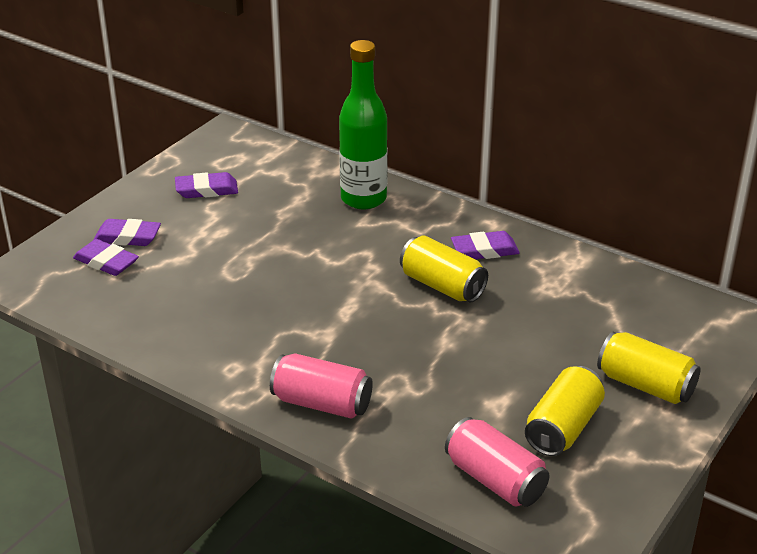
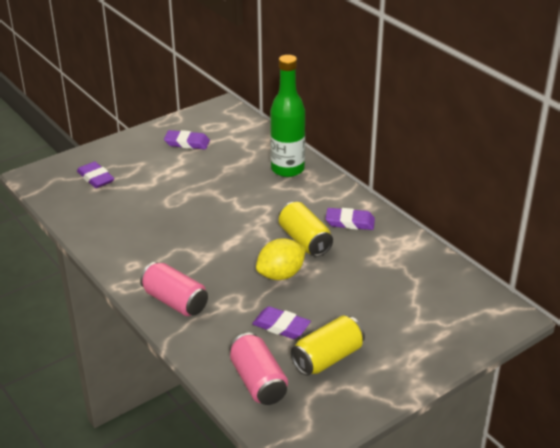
camera: 20 degrees right, 0 degrees up
(127, 237) = (118, 164): purple eraser -> purple eraser (281, 326)
(439, 336) = (281, 275): none -> yellow lemon
(645, 385) = (406, 343): yellow can -> none

